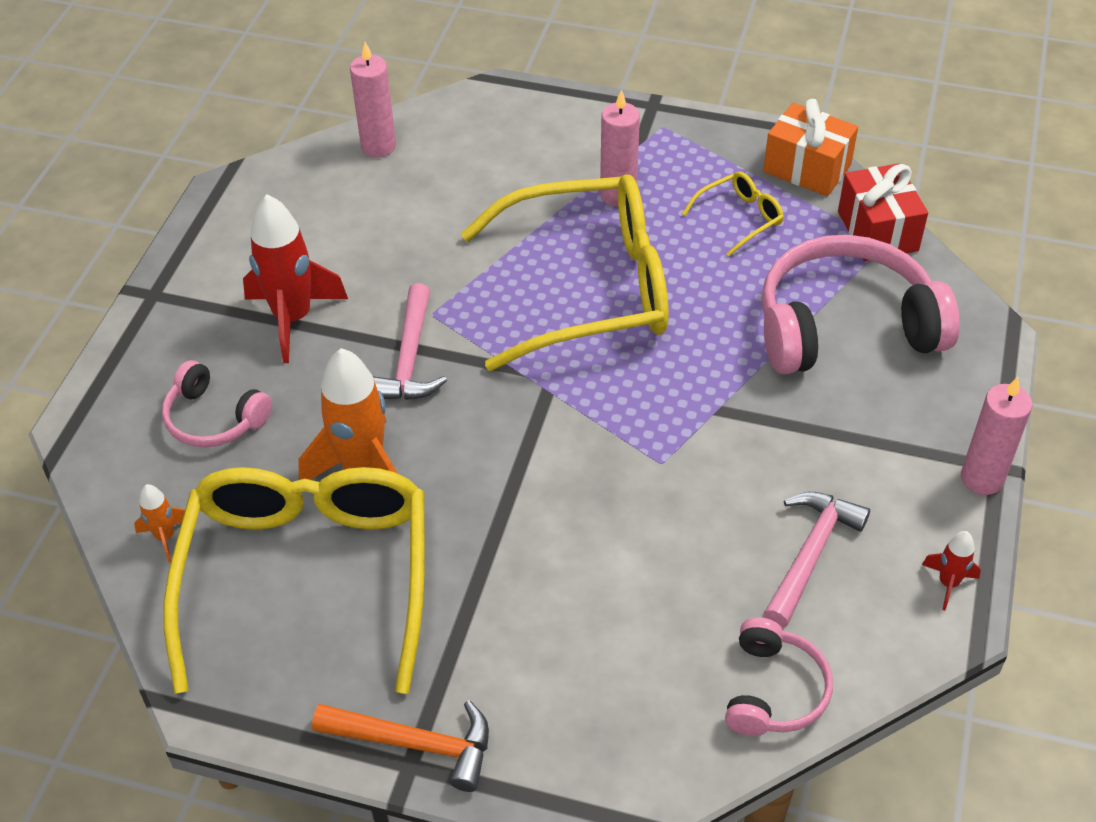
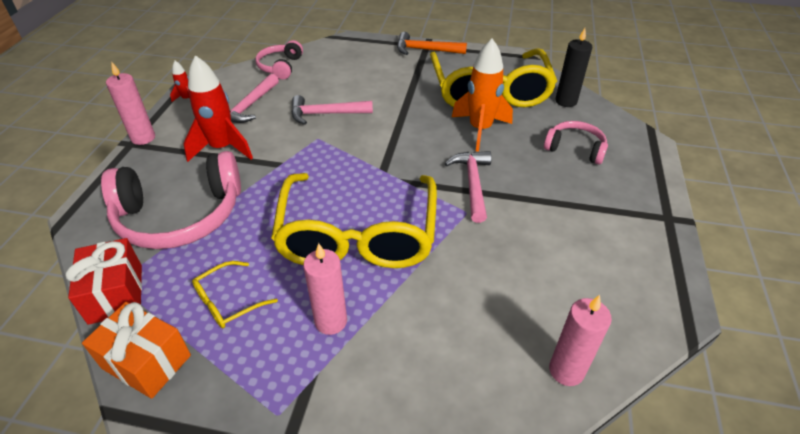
camera: 175 degrees right, 5 degrees down
(165, 537) = (566, 101): orange rocket -> black candle
(293, 318) = (560, 205): red rocket -> red rocket (222, 148)
(588, 288) = (358, 235): yellow glasses -> yellow glasses turned 75 degrees counterclockwise
(651, 524) = (326, 114): none -> pink hammer

